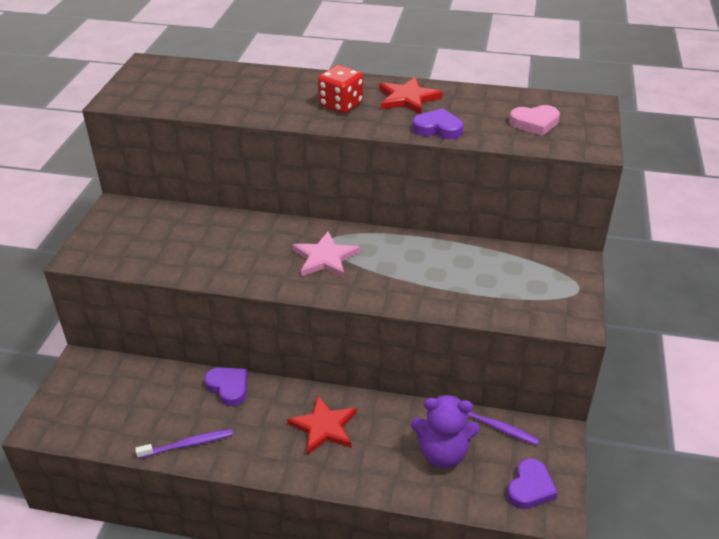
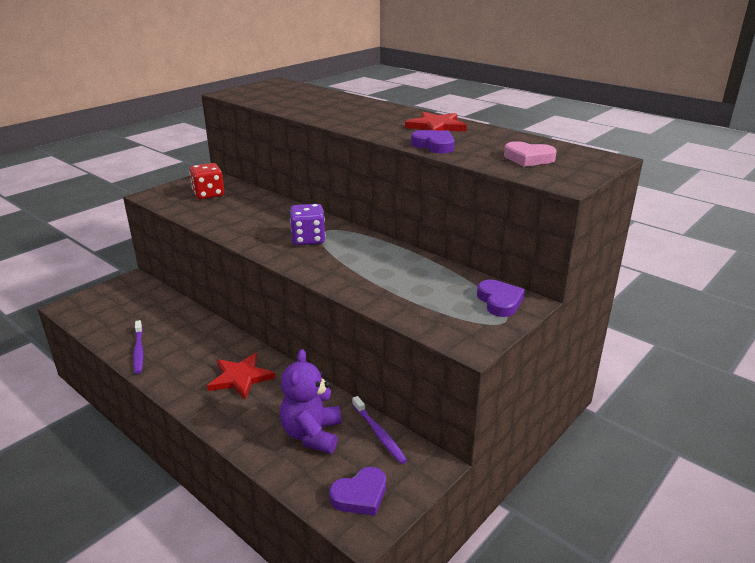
camera: 30 degrees right, 10 degrees down
(188, 444) = (139, 351): purple toothbrush -> purple toothbrush turned 60 degrees clockwise
(228, 387) = (204, 327): purple heart -> purple heart (499, 301)
(325, 258) = (308, 239): pink star -> purple dice
(341, 105) = (377, 120): red dice -> red dice (208, 194)
(443, 453) = (312, 434): purple teddy bear -> purple teddy bear turned 60 degrees clockwise

